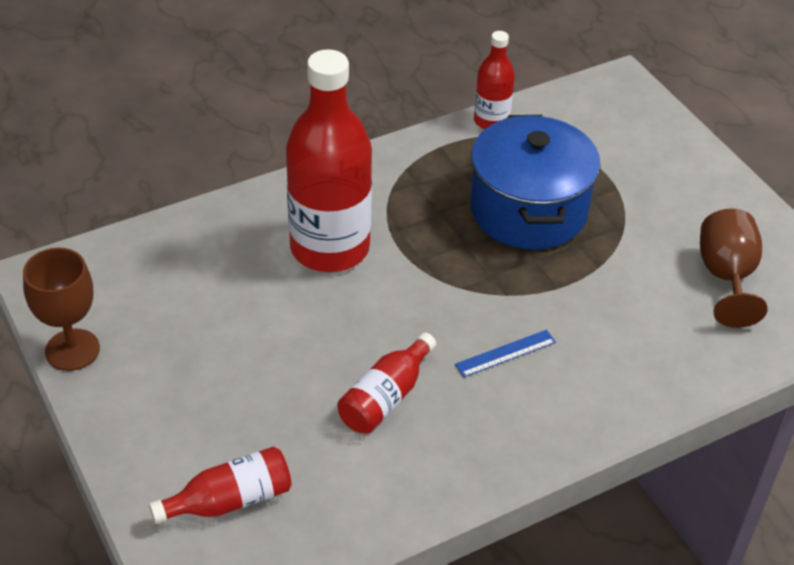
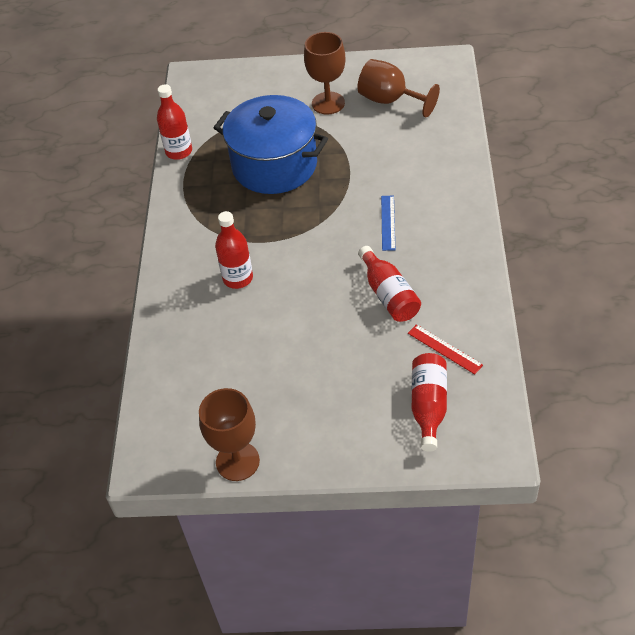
camera: 55 degrees left, 5 degrees up
(329, 486) = (445, 349): none -> red ruler
(330, 248) = (238, 278): red bottle -> red bottle, size x0.50
(672, 218) = (328, 103): none -> brown goblet

